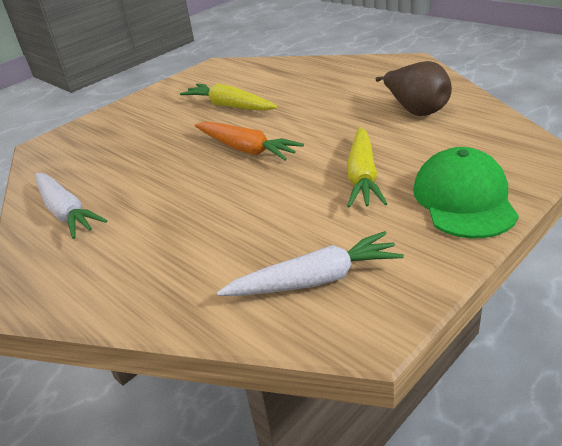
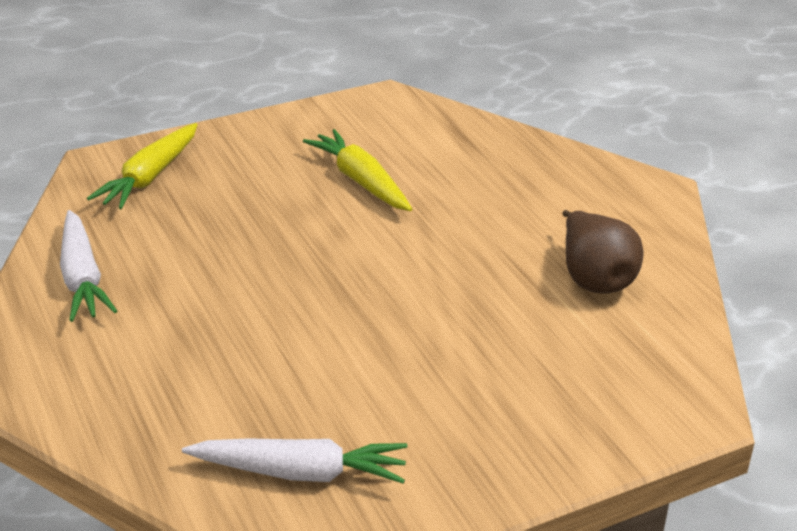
camera: 15 degrees right, 0 degrees up
(246, 149) = (338, 261): orange carrot -> none
(362, 176) = (449, 357): yellow carrot -> yellow carrot (150, 177)
(464, 199) = (543, 435): green cap -> none

